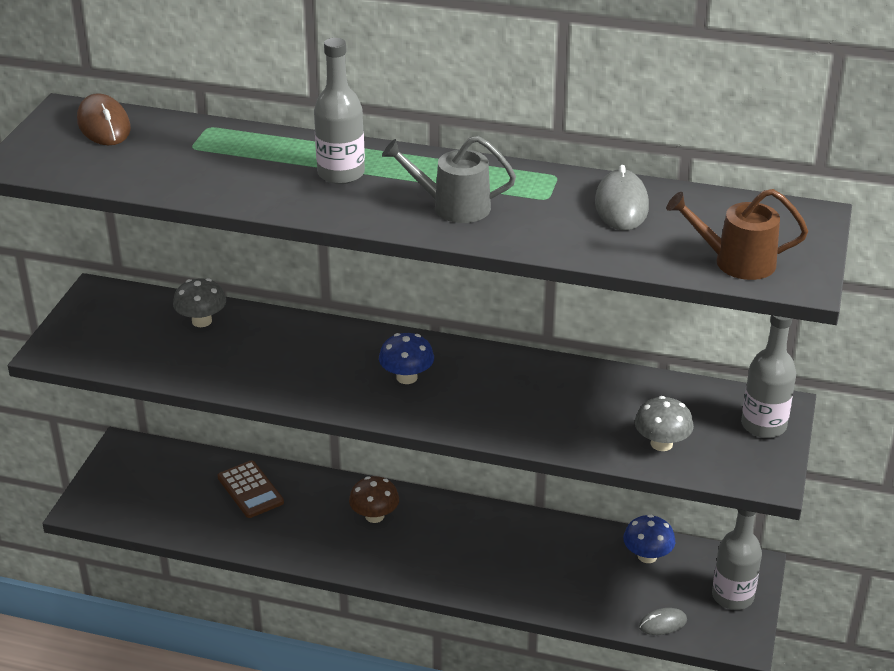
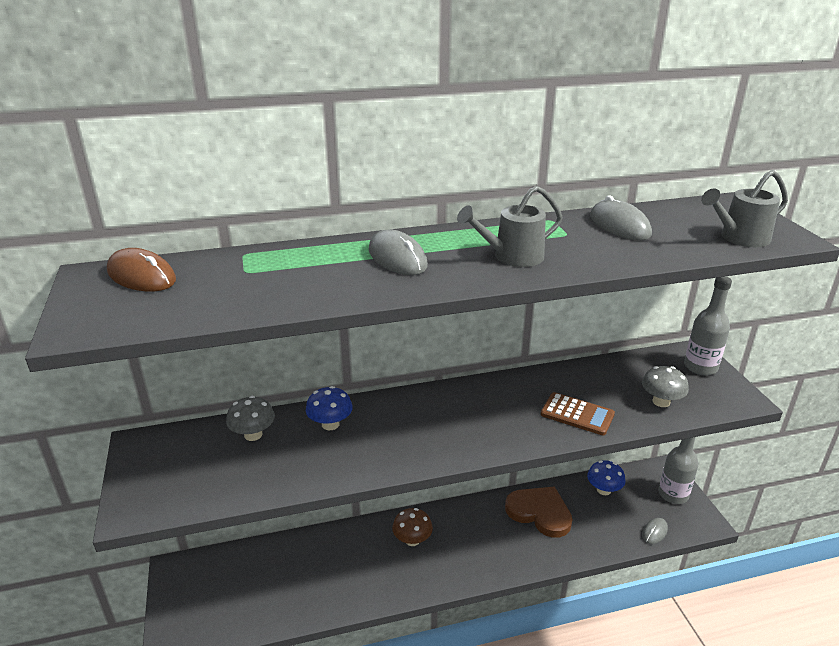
camera: 30 degrees left, 5 degrees down
(250, 490) = (305, 560): brown calculator -> brown calculator (577, 414)
(341, 174) = (397, 258): grey bottle -> grey mouse
(406, 377) = (452, 420): blue mushroom -> blue mushroom (330, 424)
(543, 547) = (540, 512): none -> brown heart
(735, 262) = (739, 238): brown watering can -> grey watering can

